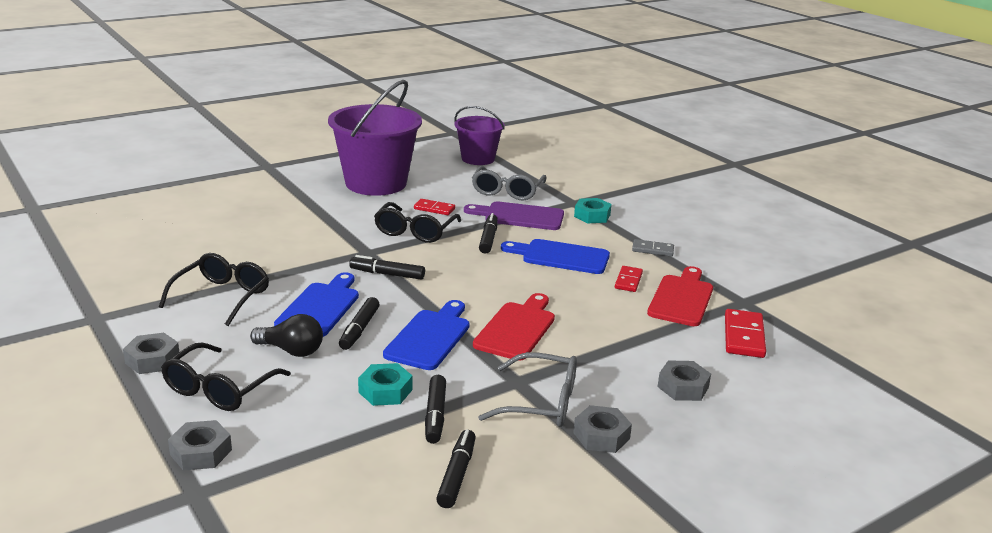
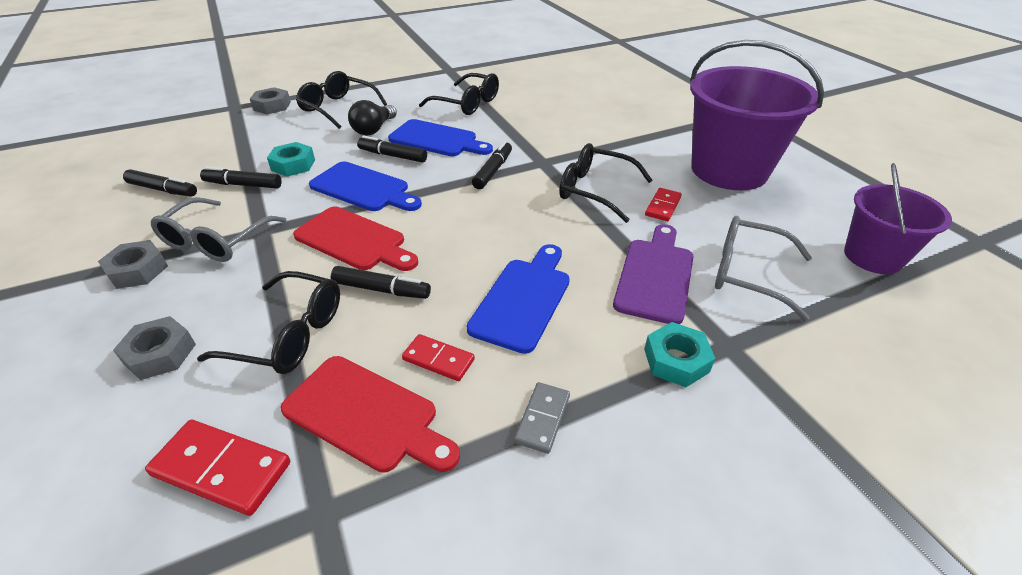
camera: 100 degrees right, 15 degrees up
(152, 360) = (387, 88): grey nut -> none
(488, 239) = (577, 241): black marker -> black marker (382, 289)
(636, 337) = (289, 335): none -> black glasses

